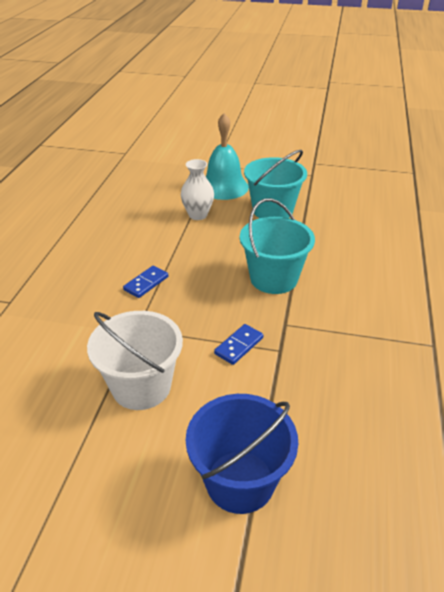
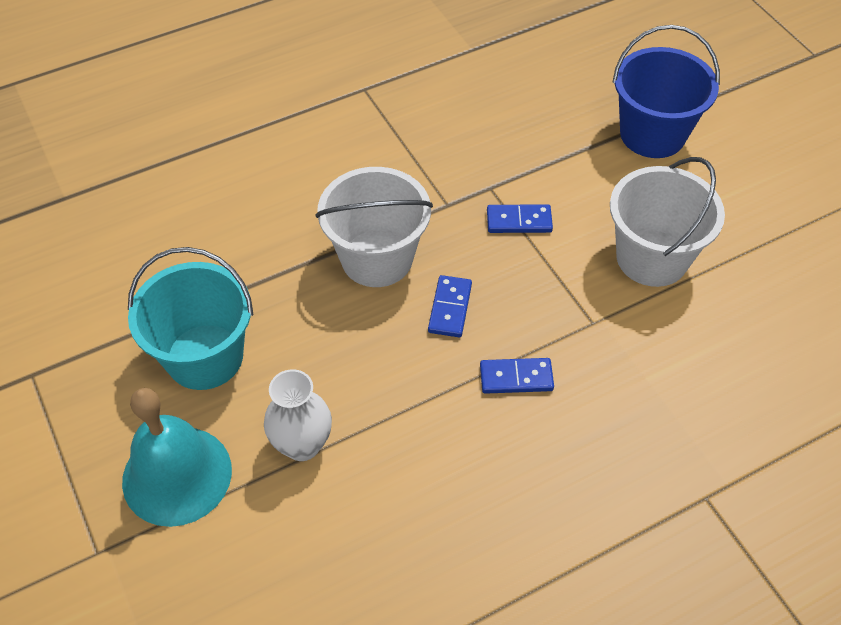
camera: 130 degrees left, 15 degrees up
(212, 285) = (450, 308): none -> blue domino
(273, 278) = (377, 258): turquoise bucket -> white bucket

